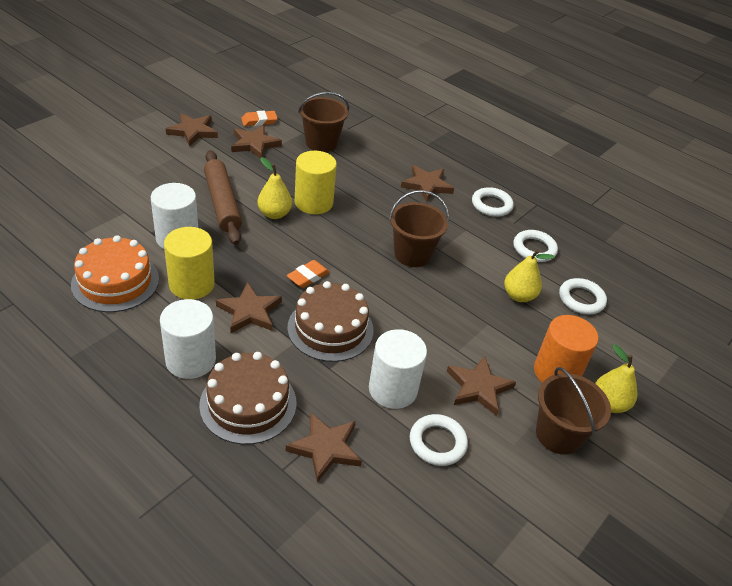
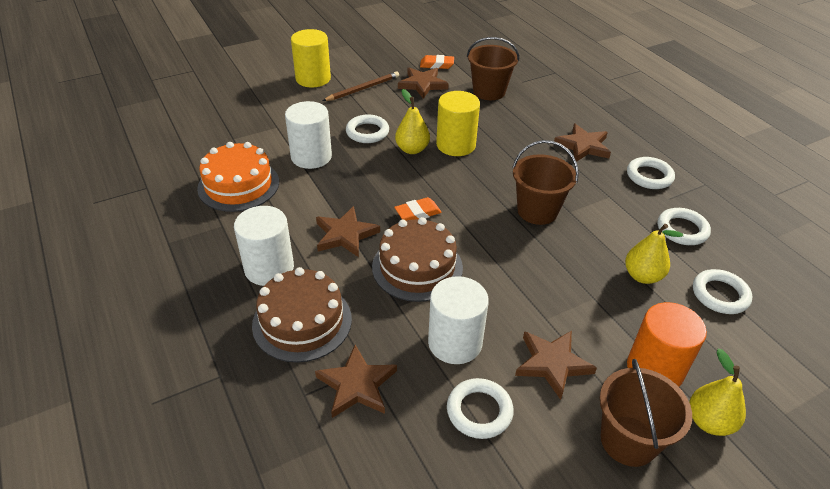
camera: 25 degrees right, 0 degrees up
(191, 284) = (304, 199): yellow cylinder -> yellow cylinder (313, 78)
(193, 131) = (370, 66): brown star -> none
(196, 157) = (363, 89): none -> brown pencil
(222, 203) = (367, 132): brown rolling pin -> white ring

